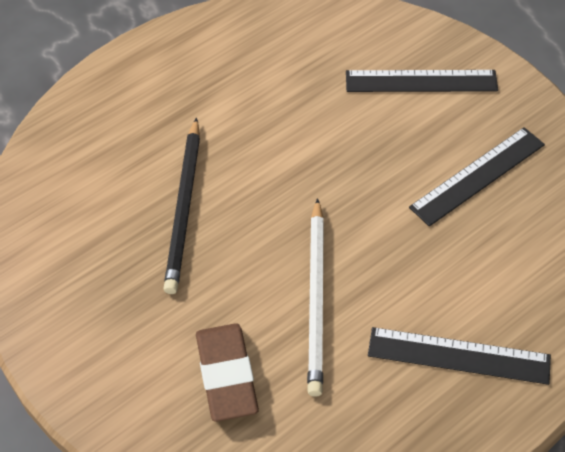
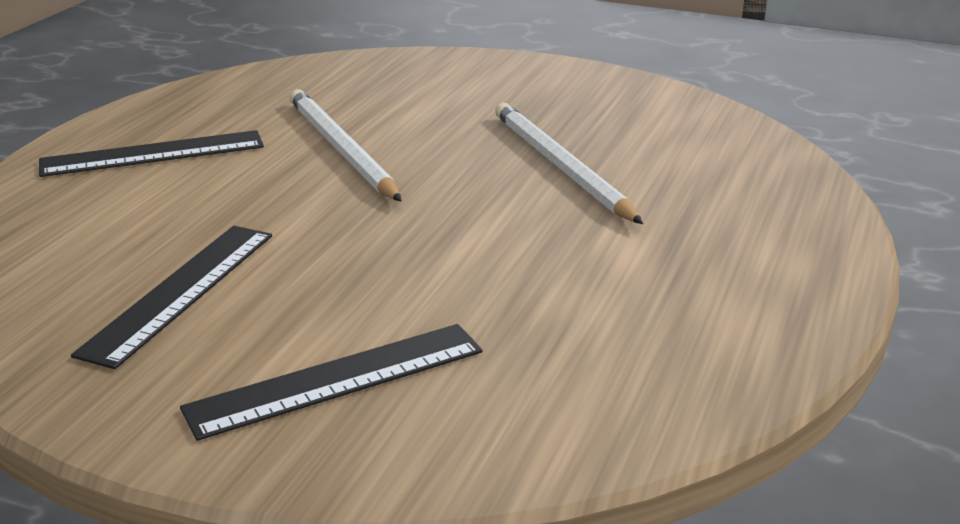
camera: 150 degrees right, 25 degrees down
(184, 208) = (560, 166): black pencil -> white pencil
(226, 375) = (394, 95): brown eraser -> none

